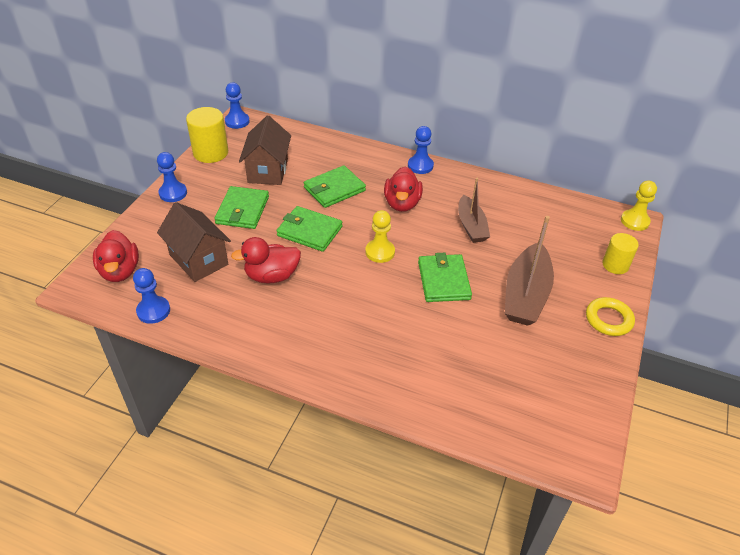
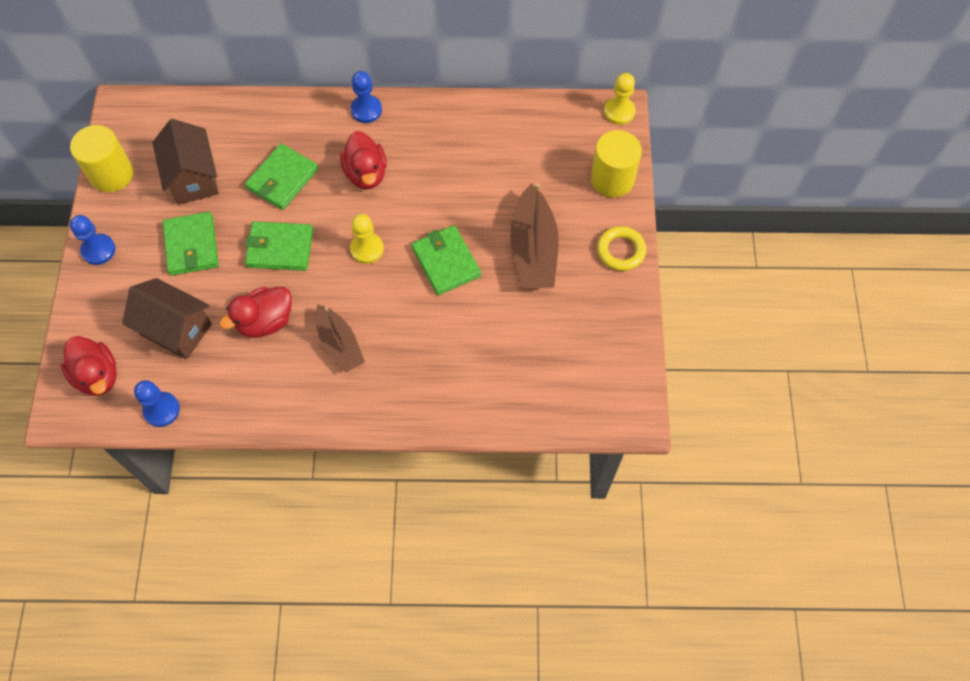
camera: 20 degrees left, 20 degrees up
(237, 121) = (119, 113): blue pawn -> none
(471, 226) = (451, 179): brown boat -> brown boat (339, 344)
(615, 265) = (612, 179): yellow cylinder -> yellow cylinder, size x1.54

